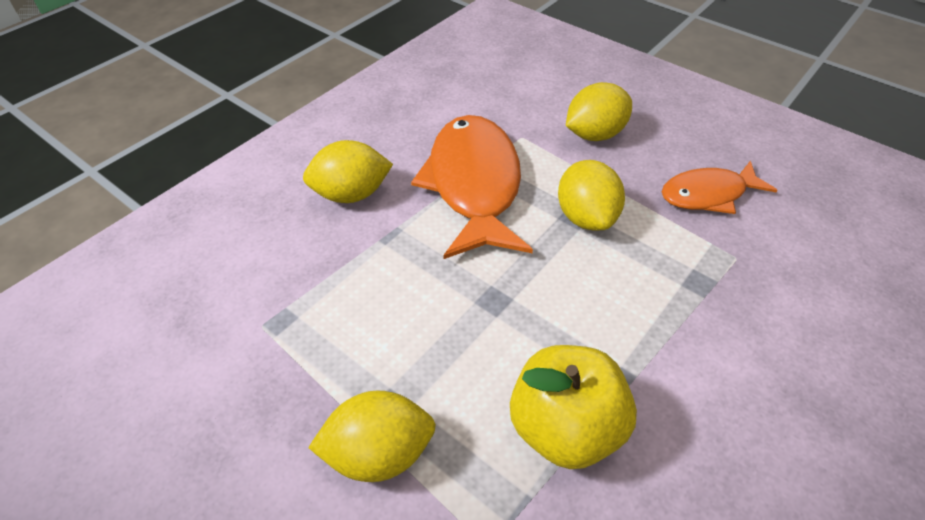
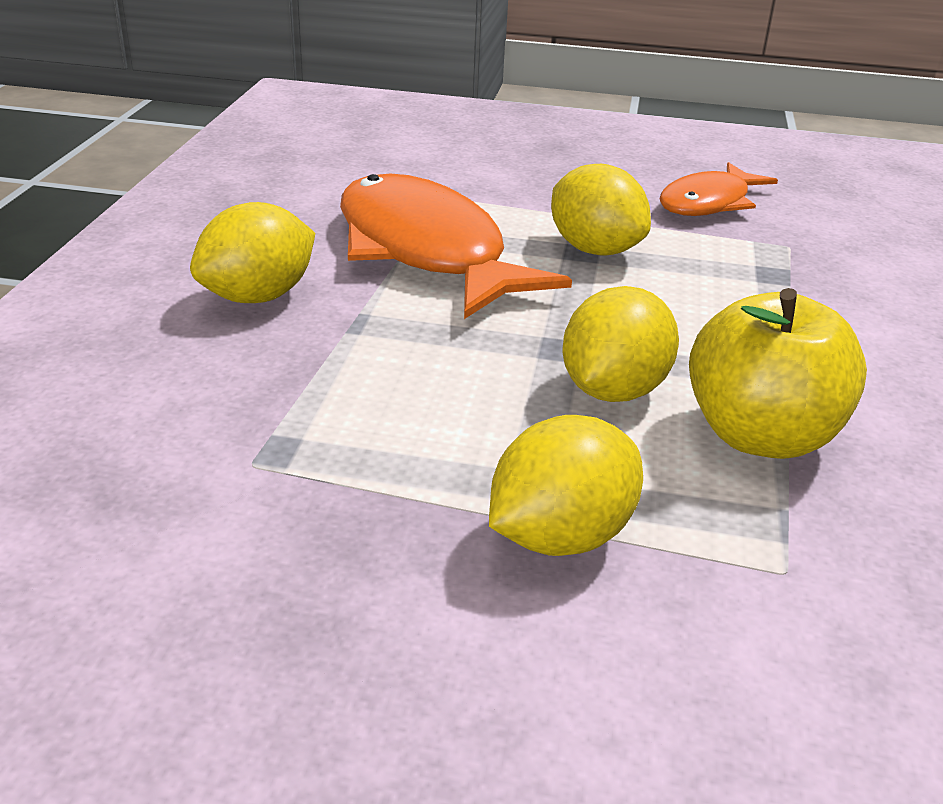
camera: 30 degrees left, 15 degrees down
(594, 134) = (532, 178): yellow lemon -> yellow lemon (613, 390)

